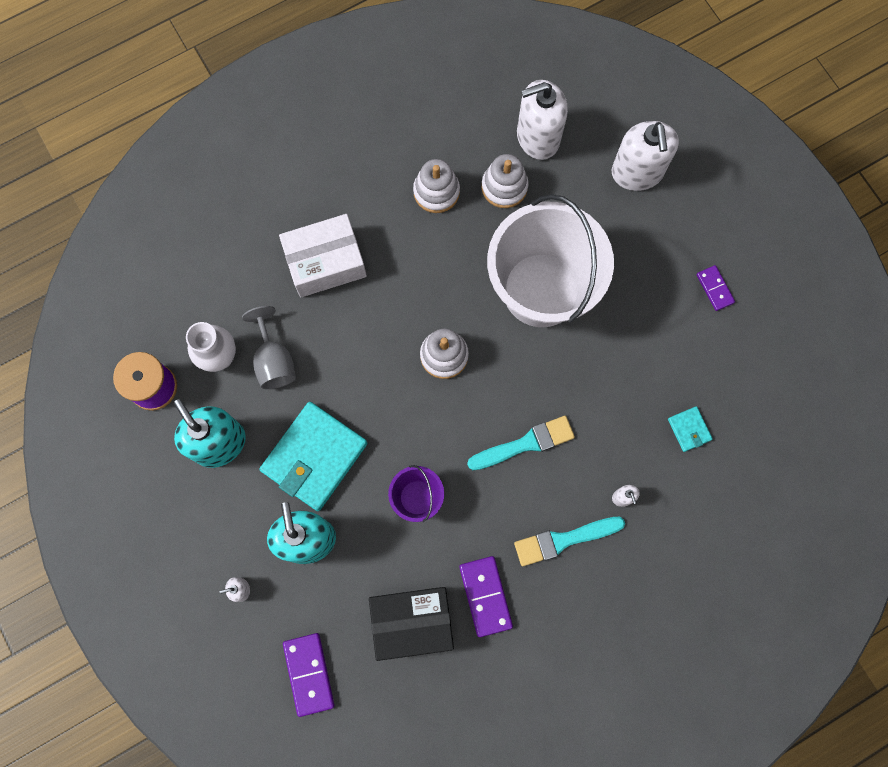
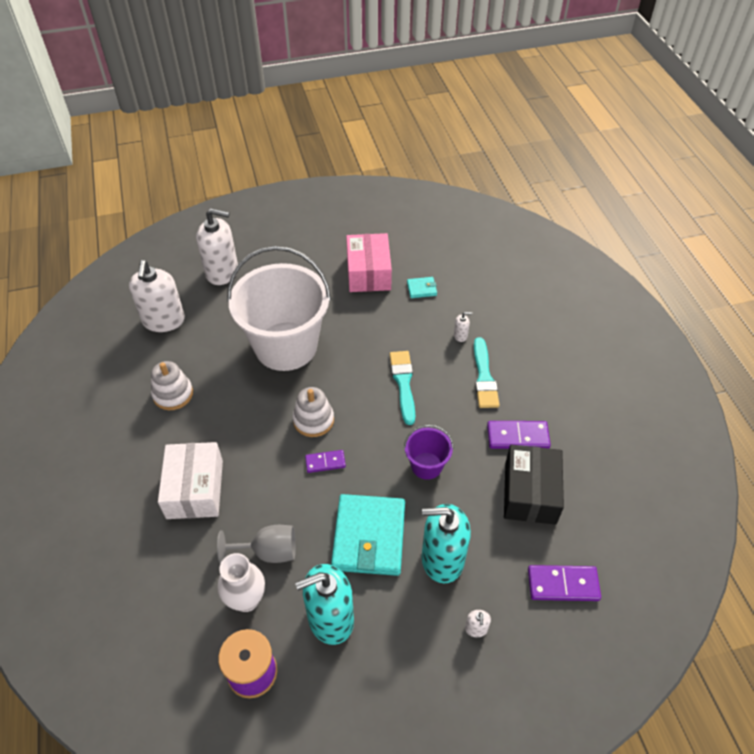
camera: 75 degrees left, 25 degrees down
(314, 457) = (369, 537): turquoise wallet -> turquoise wallet turned 45 degrees clockwise
(504, 187) = (192, 349): white stacking toy -> none
(696, 353) = (368, 273): none -> pink box
(714, 289) = (326, 253): purple domino -> purple domino (325, 462)

